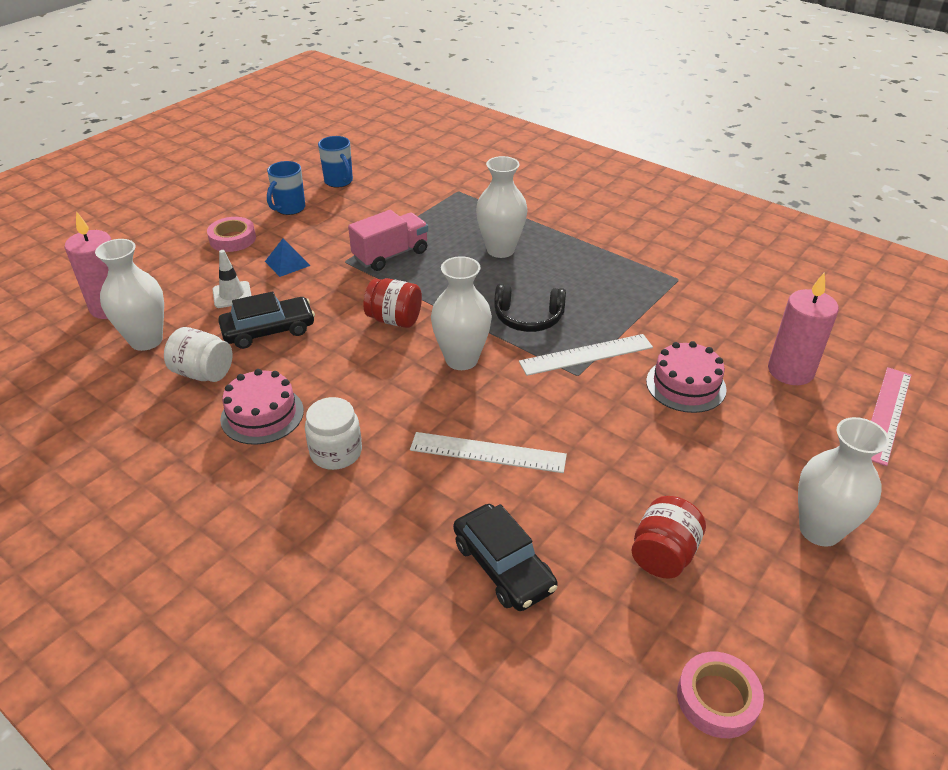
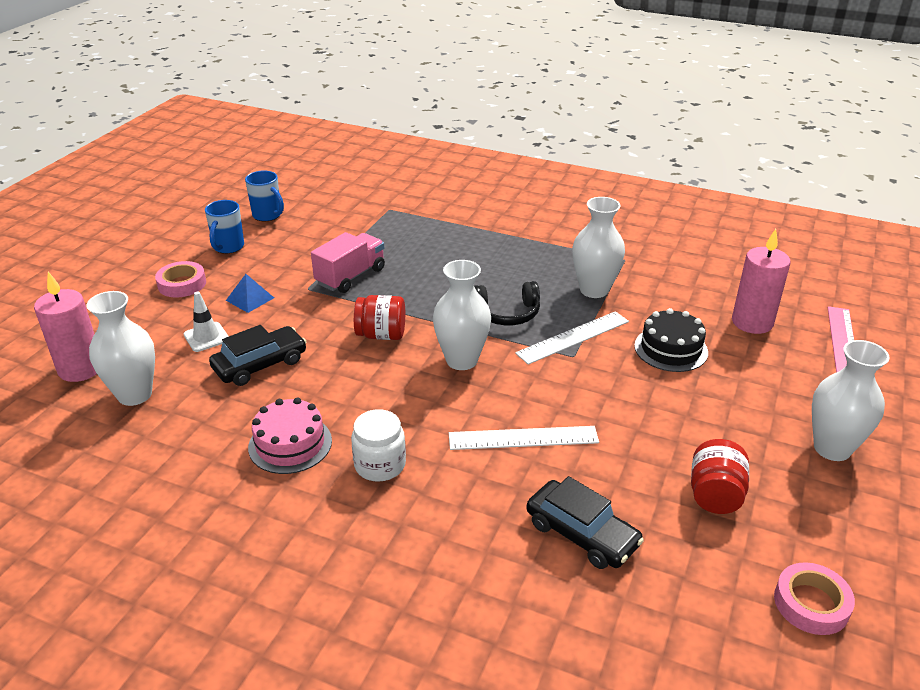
camera: 15 degrees left, 5 degrees down
(203, 373) = (211, 415): white jar -> none
(500, 250) = (454, 257): white vase -> white vase (594, 290)
(685, 385) = (671, 349): pink cake -> black cake

